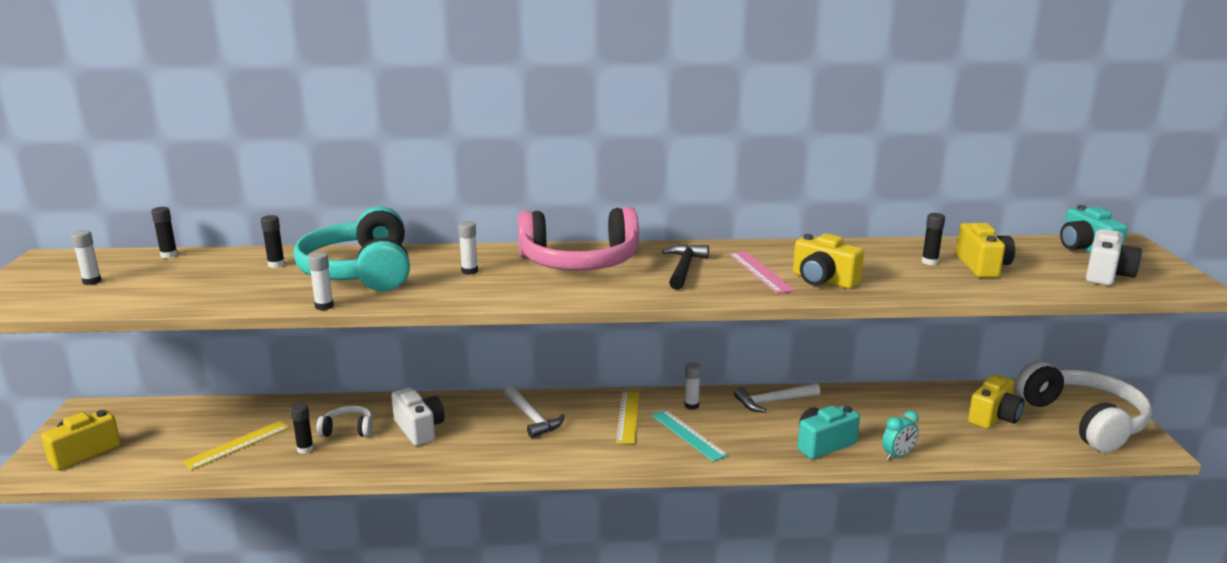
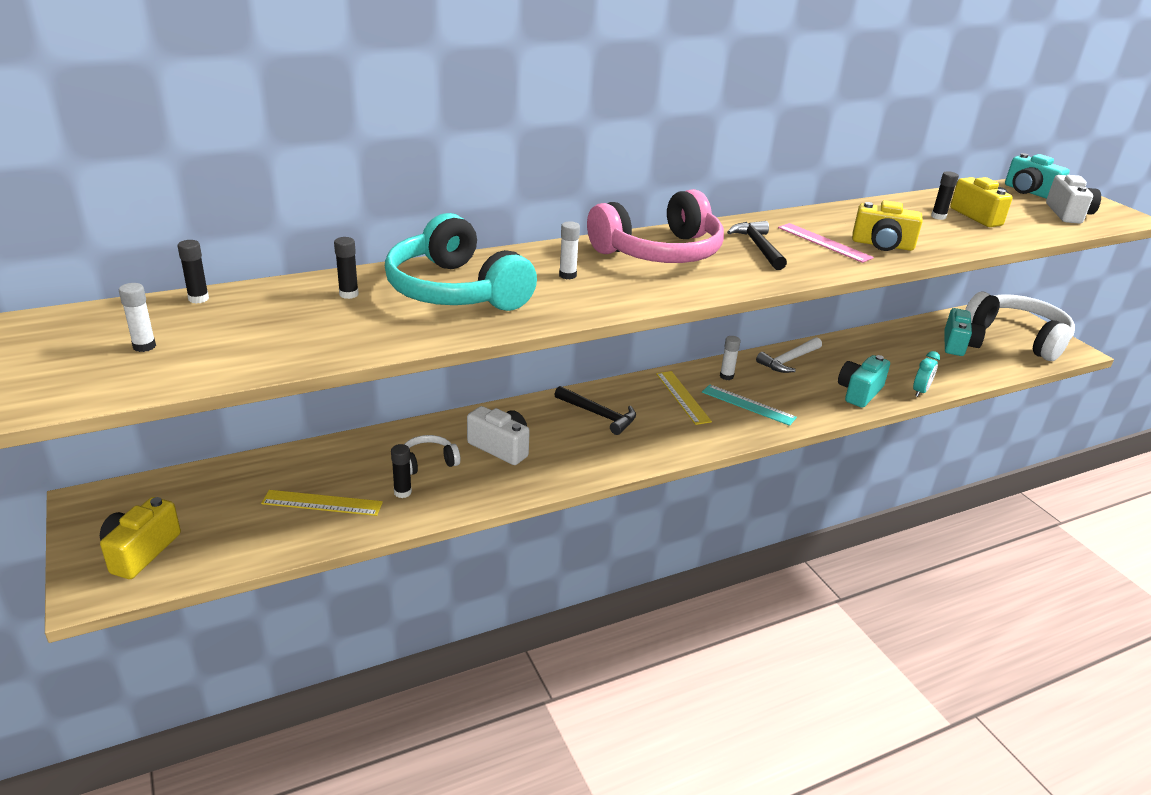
camera: 25 degrees left, 10 degrees up
(238, 445) = (322, 503): yellow ruler -> yellow ruler turned 75 degrees clockwise
(324, 306) = (470, 336): white glue stick -> none
(532, 418) = (598, 415): white hammer -> black hammer
(993, 417) = (958, 345): yellow camera -> turquoise camera

